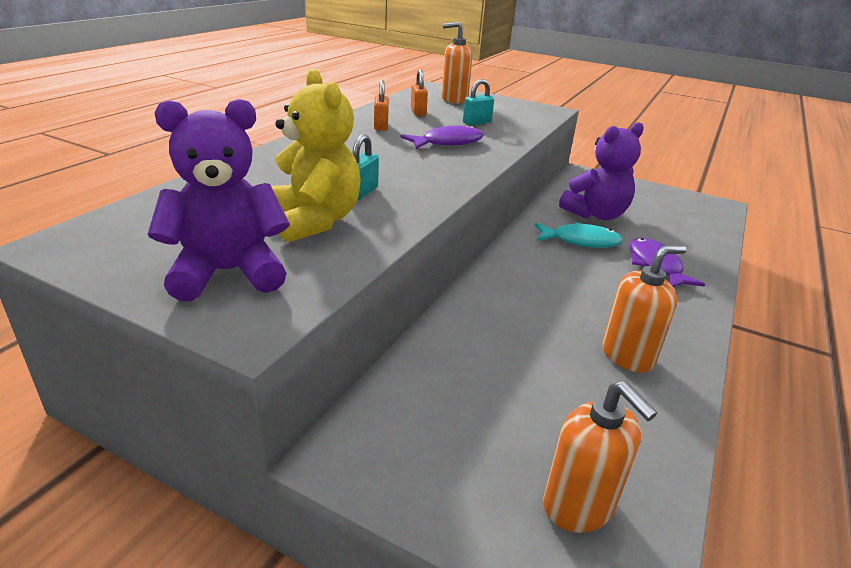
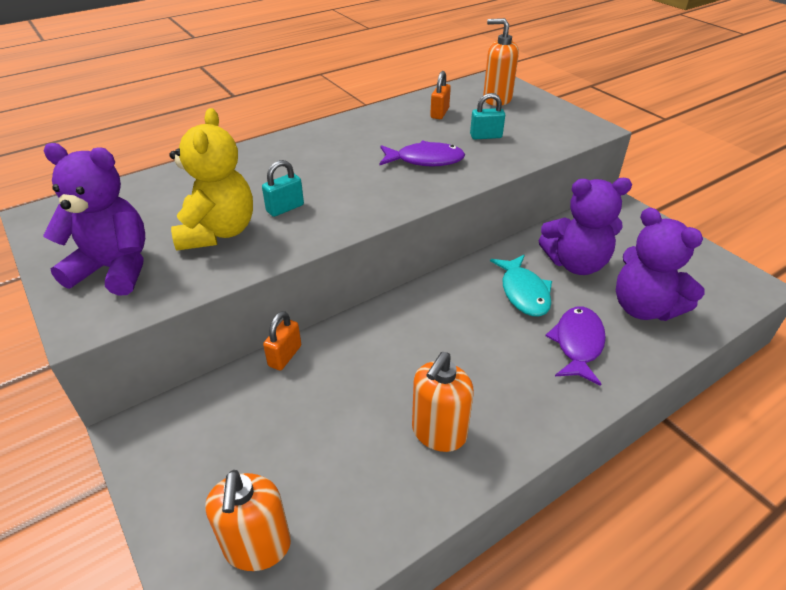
camera: 30 degrees right, 10 degrees up
(381, 126) = (383, 128): orange padlock -> orange padlock (285, 356)
(580, 241) = (523, 292): turquoise fish -> turquoise fish turned 45 degrees clockwise
(627, 355) = (438, 433): orange soap dispenser -> orange soap dispenser turned 120 degrees clockwise
(671, 232) = (643, 308): none -> purple teddy bear

